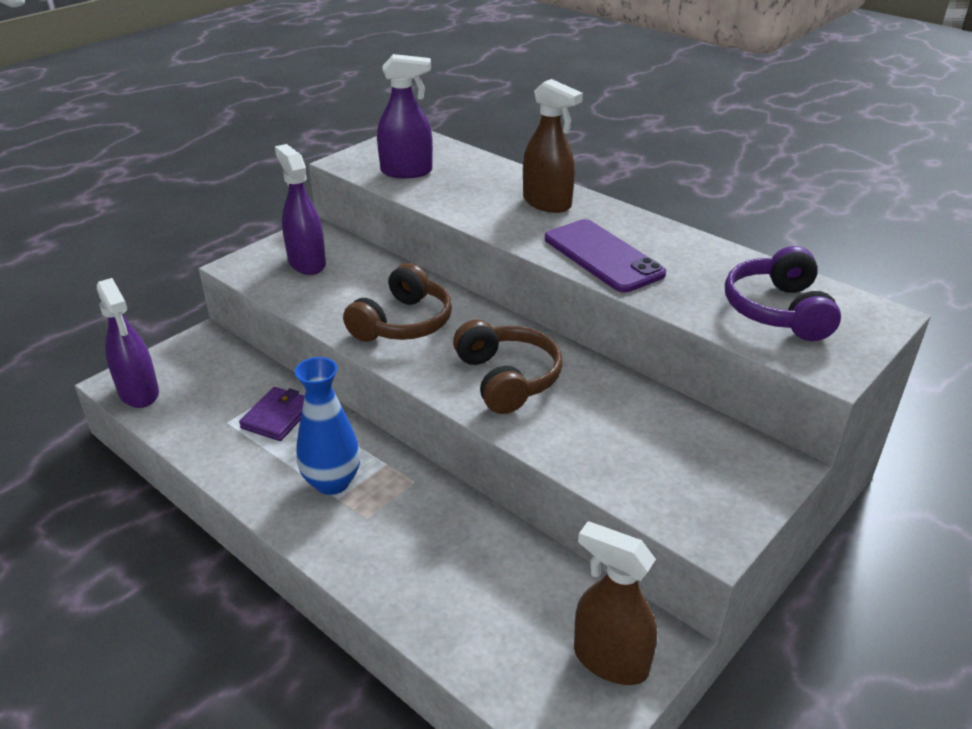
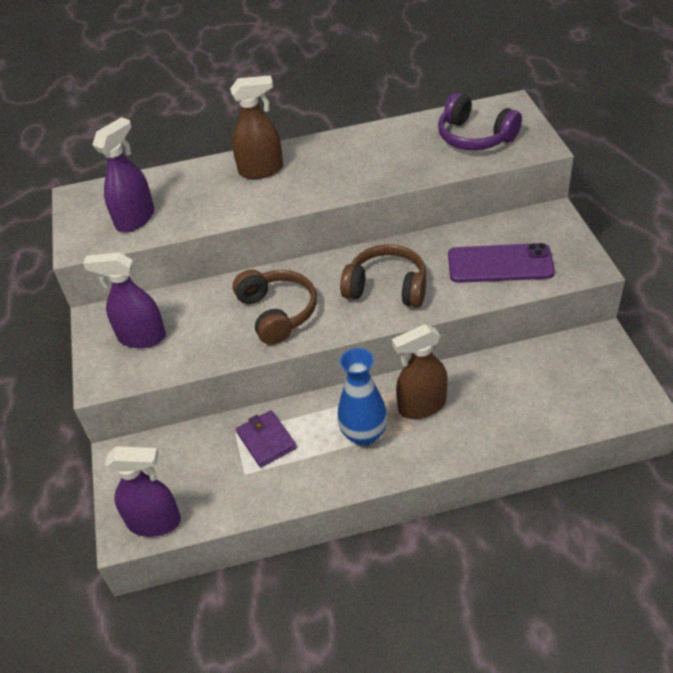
camera: 50 degrees left, 10 degrees up
(603, 256) = (353, 175): purple phone -> purple phone (500, 264)
(610, 660) = (601, 365): brown spray bottle -> brown spray bottle (421, 406)

